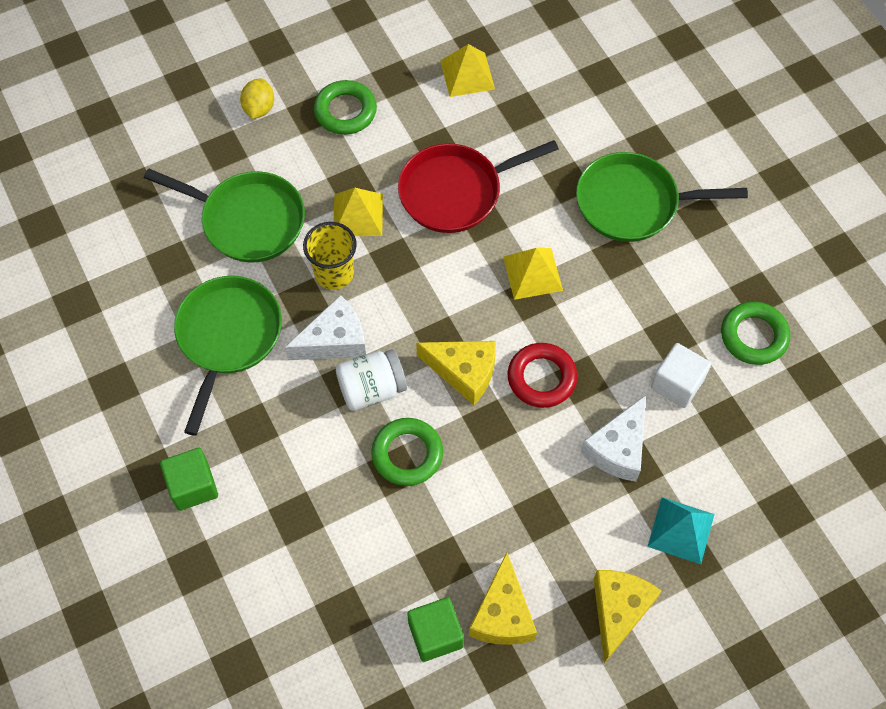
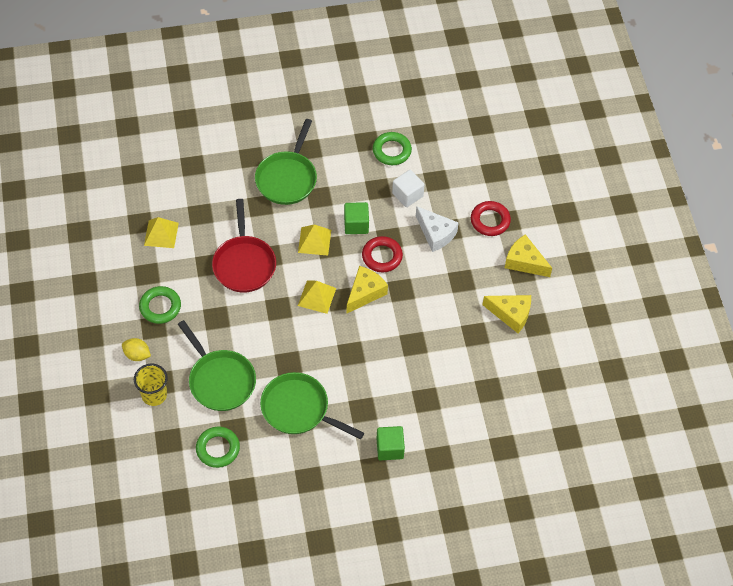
camera: 75 degrees left, 5 degrees down
(248, 220) = (220, 380): green pan -> green pan turned 105 degrees clockwise
(334, 273) = (276, 342): yellow cup -> yellow cup (154, 395)
(334, 340) = (321, 353): white cheese -> none
(358, 215) = (240, 319): yellow pyramid -> yellow pyramid (317, 296)
(371, 389) = (359, 342): white jar -> none
(407, 454) = (406, 334): green ring -> green ring (218, 449)
(435, 634) = (513, 348): green cube -> green cube (356, 224)
(681, 530) = (490, 221): turquoise pyramid -> red ring

